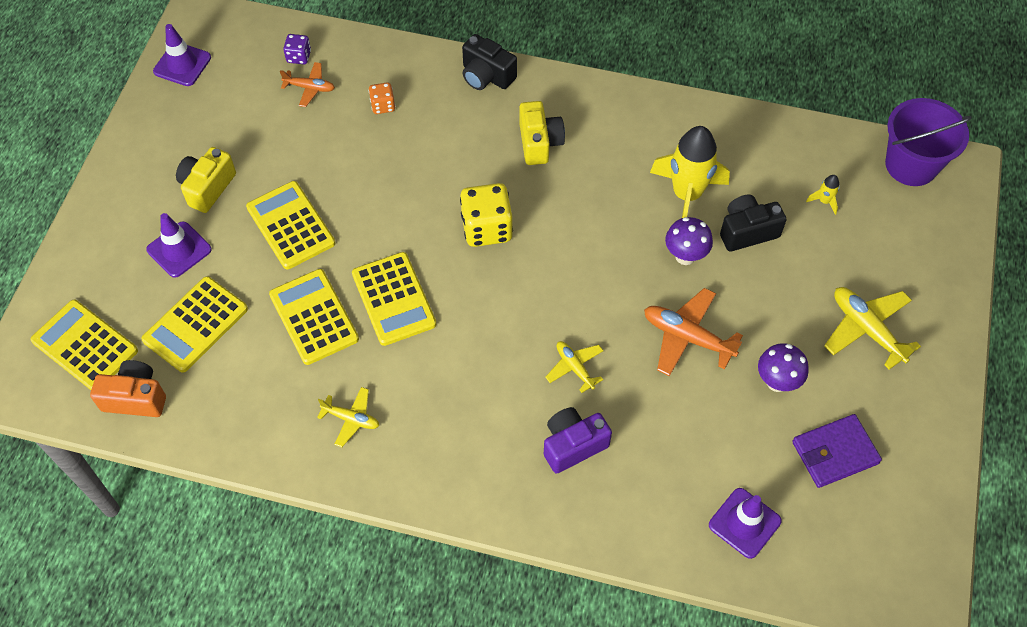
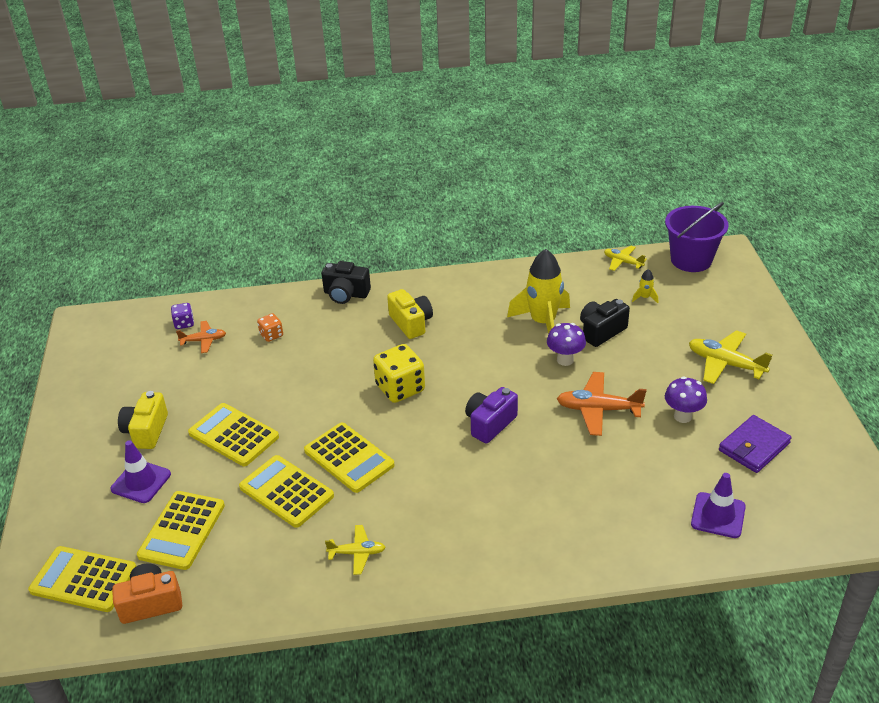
camera: 20 degrees left, 20 degrees down
(182, 64) = (84, 355): purple traffic cone -> none
(573, 445) = (553, 509): purple camera -> purple camera (490, 424)
(575, 367) = (523, 457): yellow plane -> yellow plane (623, 262)

